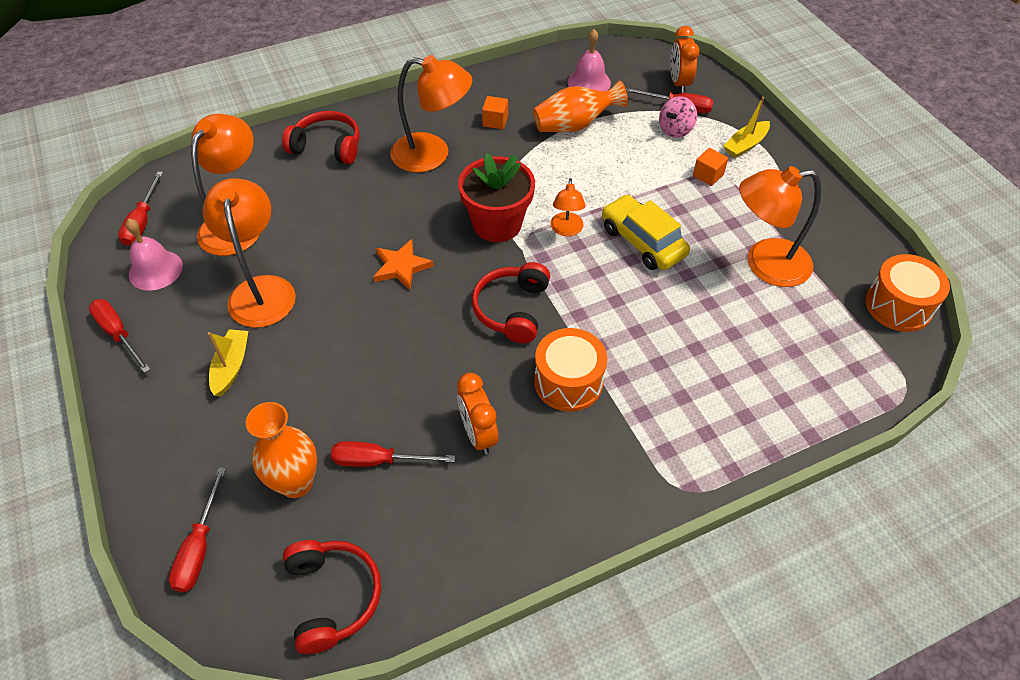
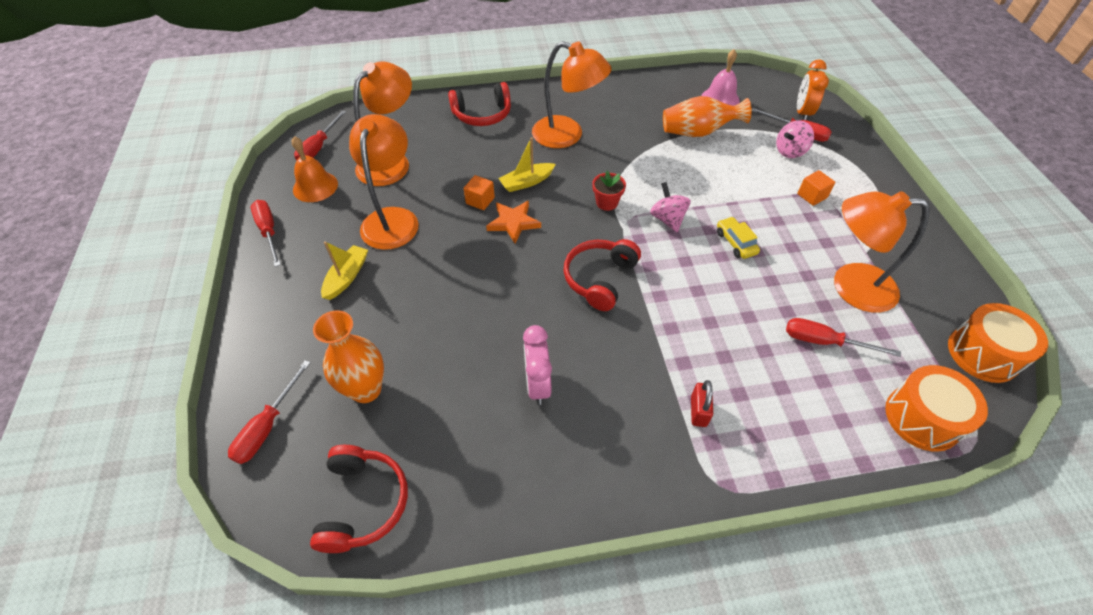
camera: 15 degrees right, 0 degrees up
(155, 270) = (315, 186): pink bell -> orange bell
(327, 146) = (482, 114): red headphones -> red headphones turned 135 degrees clockwise
(379, 461) = (443, 387): red screwdriver -> red screwdriver (824, 342)
(478, 434) = (537, 384): orange clock -> pink clock
(495, 121) = (629, 118): orange cube -> orange cube (480, 200)
(497, 224) = (607, 203): red flower pot -> red flower pot, size x0.50
(566, 230) = (667, 219): orange lamp -> pink spinning top
(568, 382) = (633, 355): orange drum -> orange drum (922, 418)
(642, 241) = (735, 242): yellow car -> yellow car, size x0.57
(646, 423) = (698, 411): none -> red padlock
(745, 145) = (854, 175): yellow boat -> yellow boat (526, 182)

